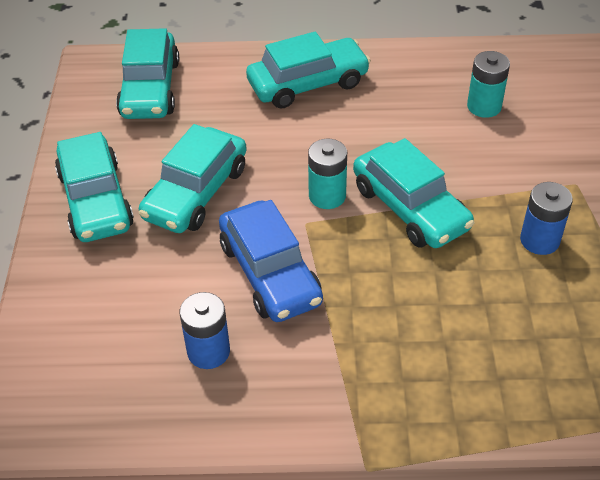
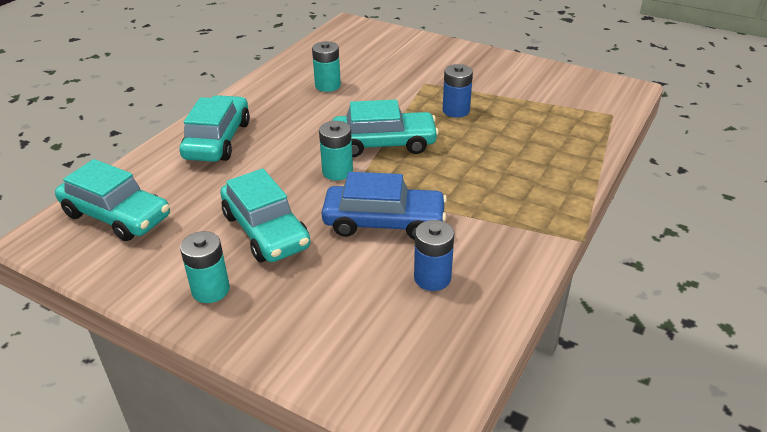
camera: 60 degrees left, 10 degrees down
(95, 200) = (210, 290): turquoise car -> turquoise battery

